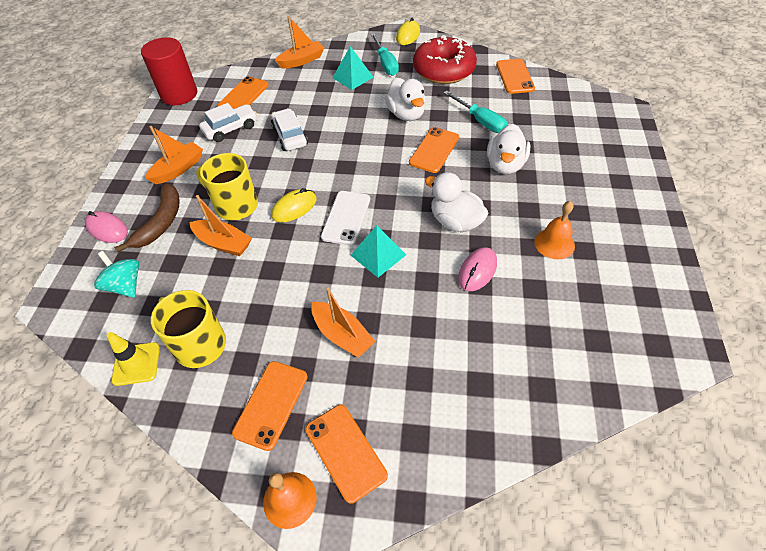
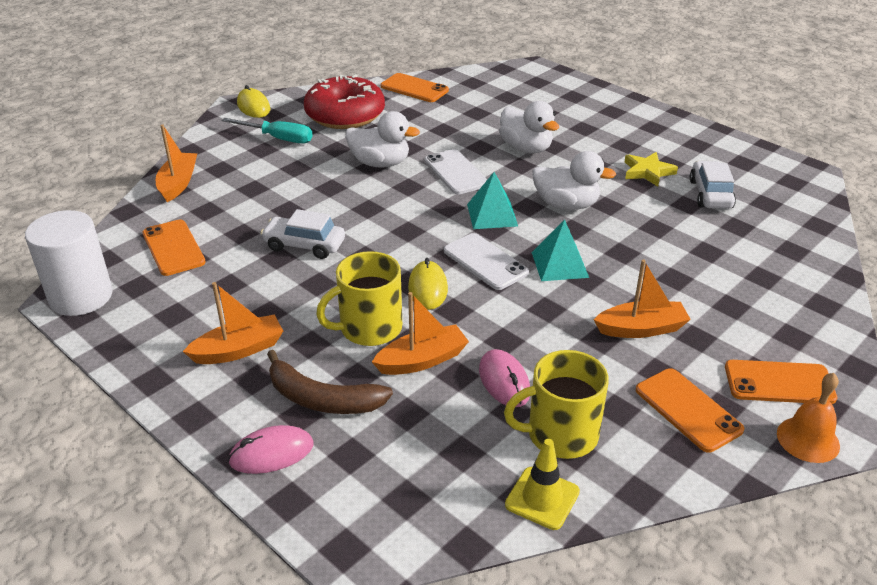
camera: 55 degrees left, 15 degrees down
(125, 285) = (400, 468): turquoise spinning top -> none
(161, 222) = (322, 399): brown banana -> brown banana turned 150 degrees clockwise
(178, 169) = (239, 350): orange boat -> orange boat turned 75 degrees clockwise
(179, 94) = (81, 297): red cylinder -> white cylinder
(231, 129) = (223, 281): white car -> white car (710, 194)
(353, 77) = (267, 166): turquoise pyramid -> turquoise pyramid (492, 215)
(434, 150) = (455, 172): orange phone -> white phone
(455, 222) = (566, 205): white duck -> white duck turned 150 degrees counterclockwise
(477, 271) = (638, 221): pink mouse -> pink mouse (504, 381)
(480, 121) = (450, 132): turquoise screwdriver -> none
(554, 243) = (647, 172): orange bell -> yellow star

